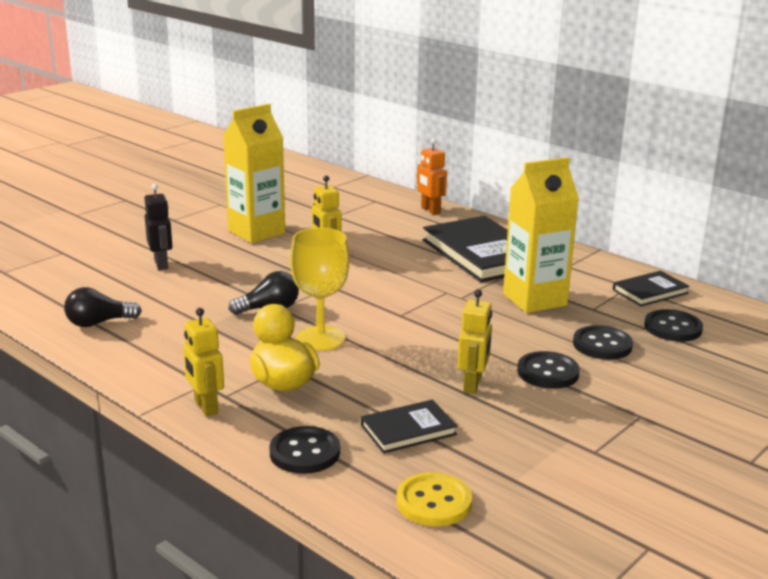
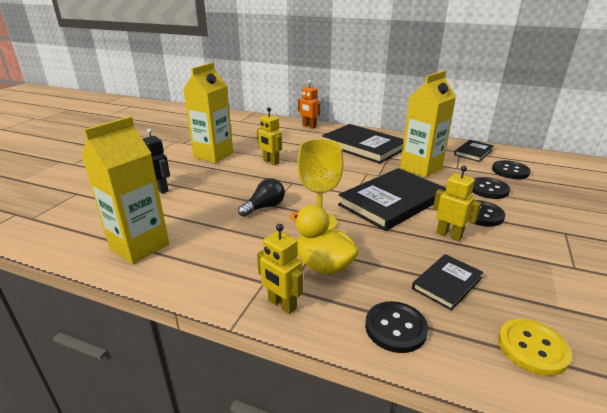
camera: 20 degrees left, 5 degrees up
(98, 323) = (139, 246): black light bulb -> yellow carton
(441, 333) = (392, 202): none -> black book
(472, 385) = (449, 235): yellow robot -> yellow robot turned 45 degrees counterclockwise

